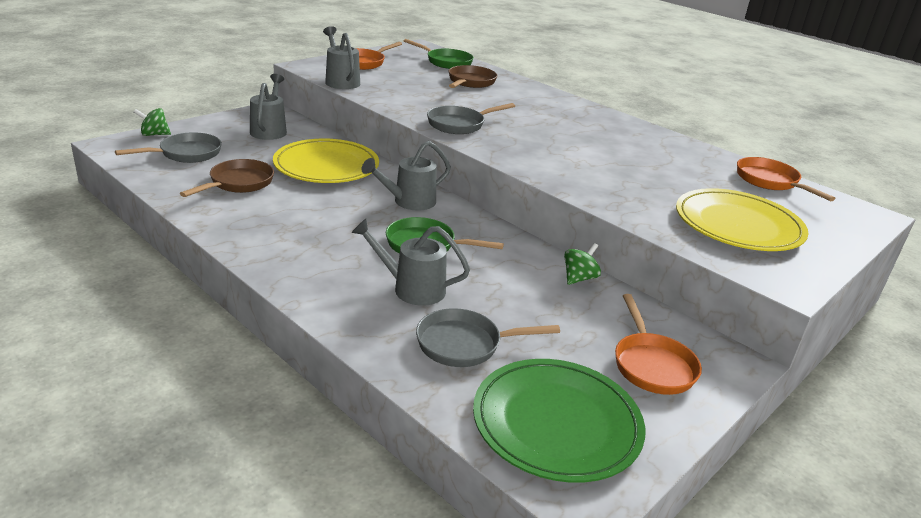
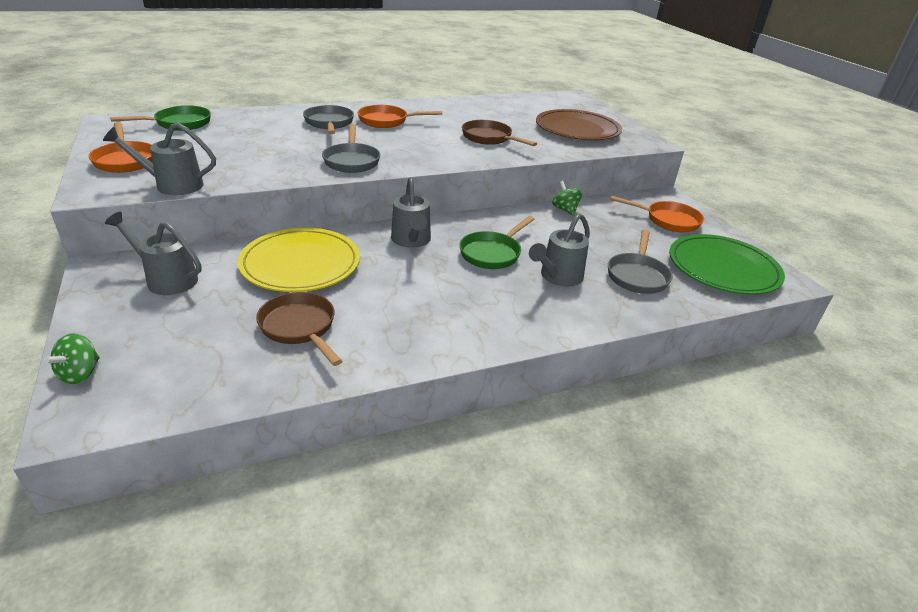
camera: 65 degrees left, 5 degrees up
(186, 154) = (178, 354): grey pan -> grey pan (329, 123)
(470, 82) = (250, 129): brown pan -> brown pan (489, 138)
(738, 225) = (577, 129): yellow plate -> brown plate
(770, 181) = (522, 101): orange pan -> orange pan (387, 121)

